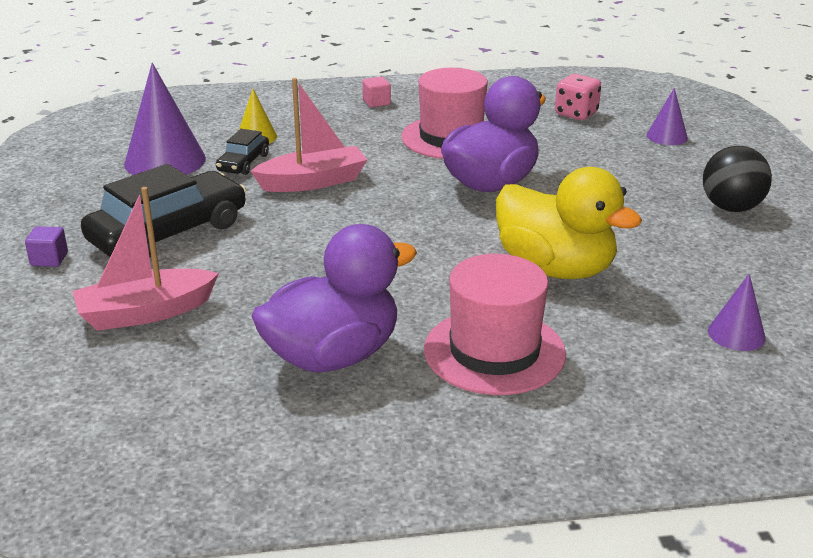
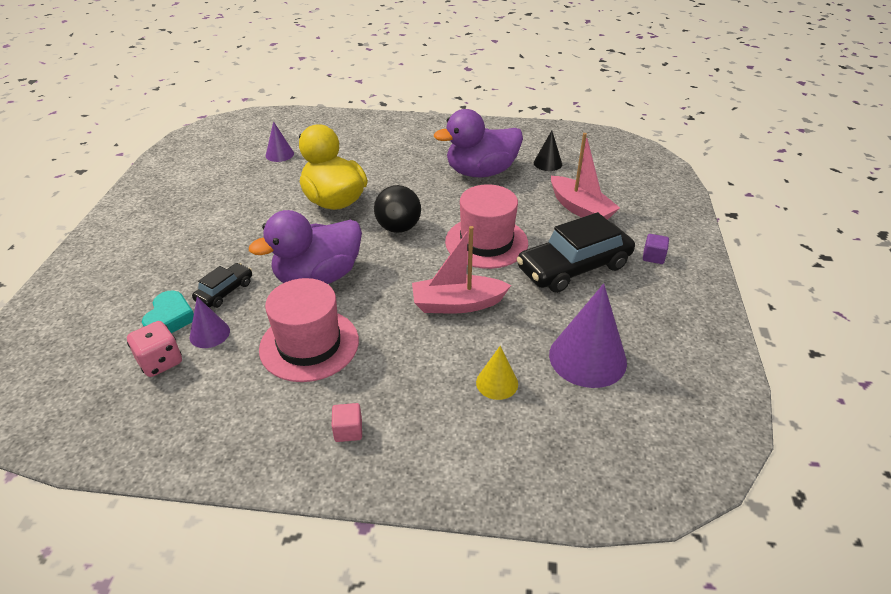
camera: 165 degrees left, 10 degrees up
(145, 313) = (580, 209): pink boat -> pink boat turned 60 degrees clockwise
(199, 398) = (547, 163): none -> black cone
(243, 163) = (513, 341): black car -> black car (225, 291)
(494, 351) = (401, 163): pink hat -> pink hat (486, 242)
(609, 137) = (170, 318): none -> turquoise heart
(667, 136) = (121, 309): purple cone -> purple cone (209, 334)
(731, 208) = (177, 226): black ball -> black ball (398, 228)

